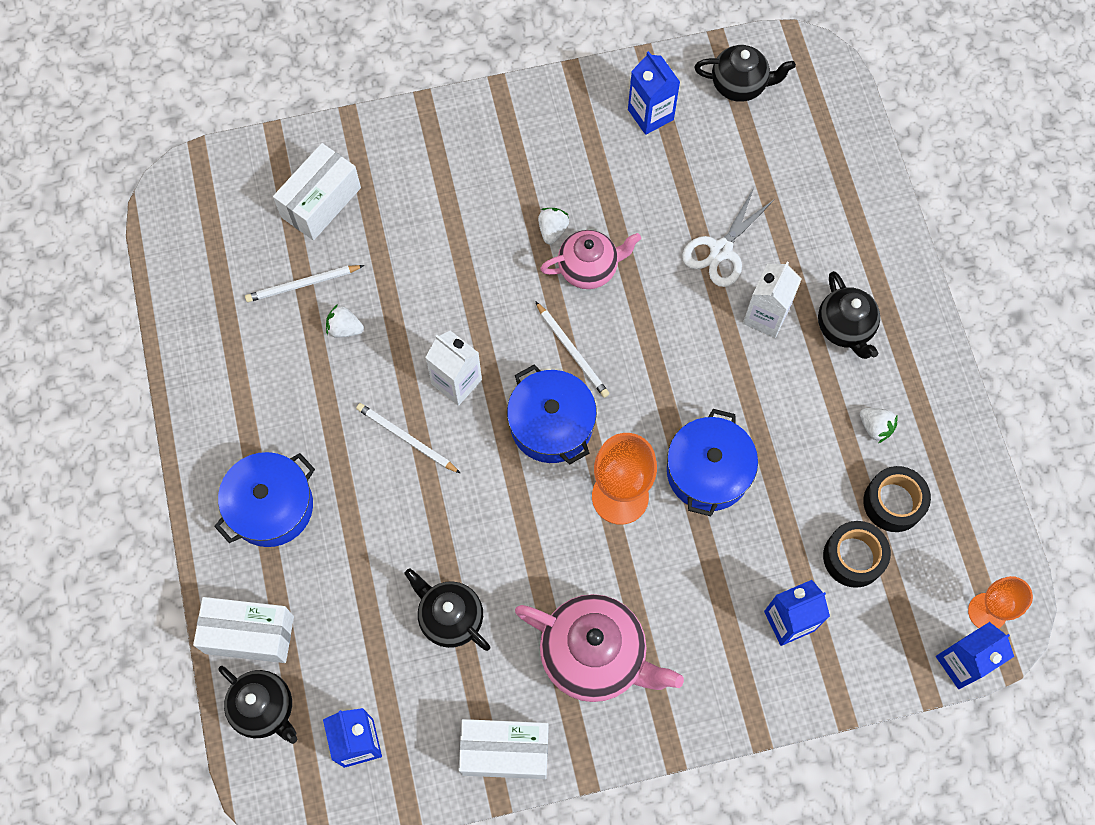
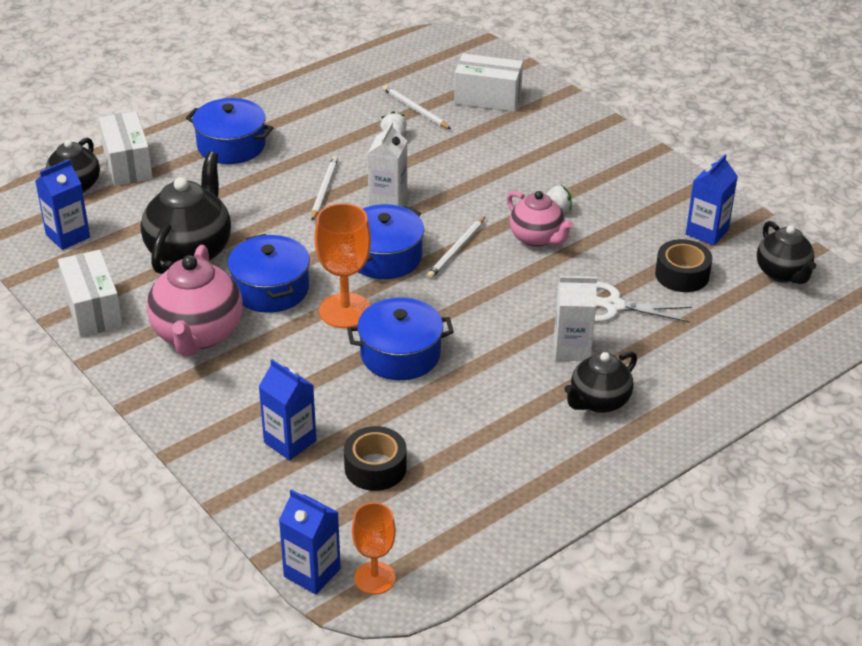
camera: 65 degrees right, 30 degrees down
(450, 617) = (190, 251): black teapot -> black teapot, size x1.59
(552, 556) = (270, 289): none -> blue pot
(875, 427) = (513, 448): white strawberry -> none
(893, 502) = (446, 480): black tape -> black tape (682, 275)

